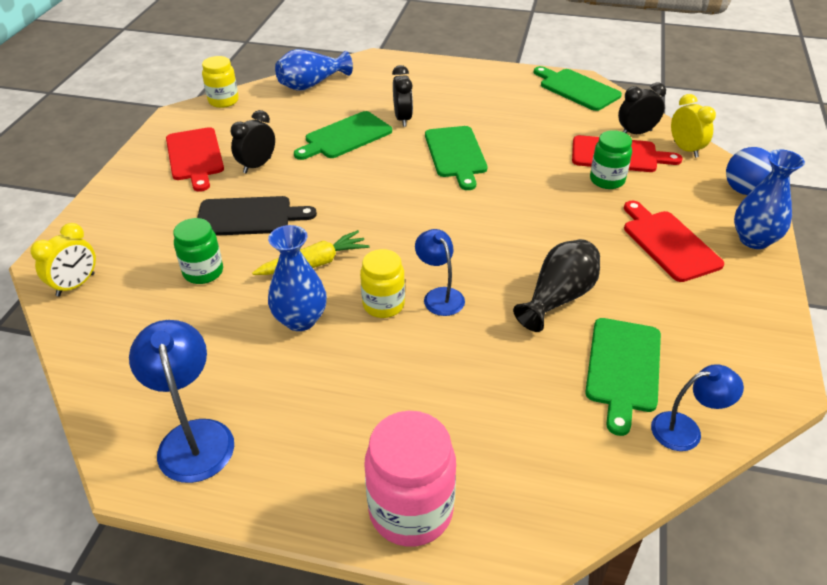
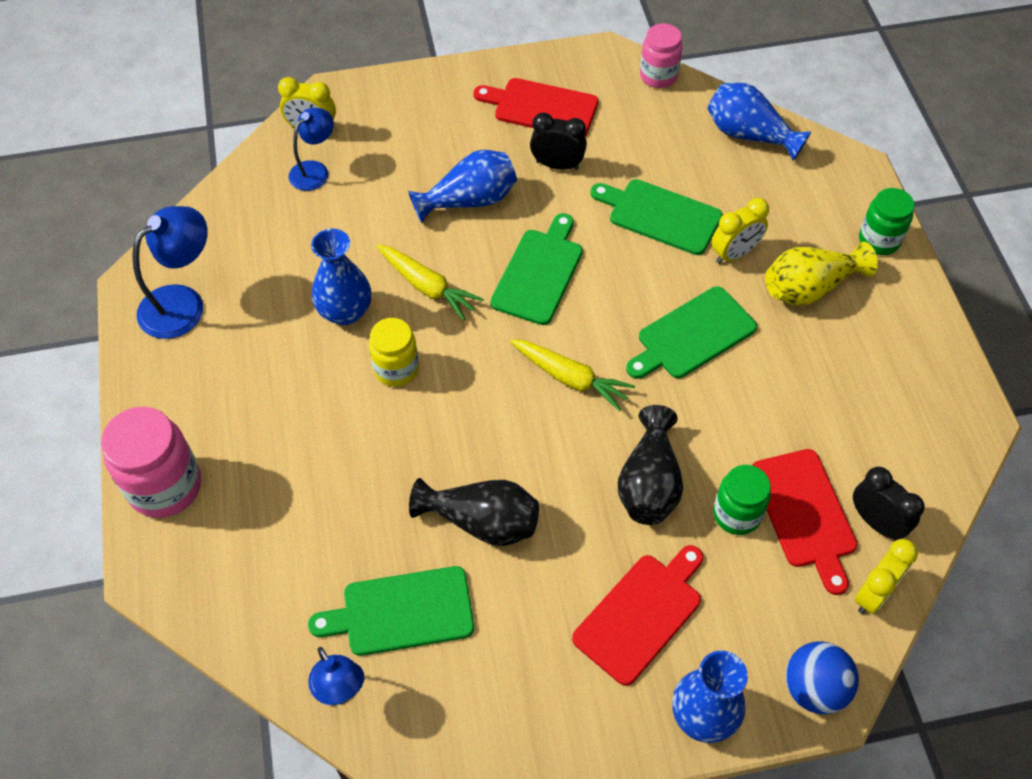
camera: 65 degrees right, 15 degrees up
(195, 156) = (541, 108): red cutting board -> red cutting board turned 60 degrees clockwise
(203, 272) = (372, 208): green jar -> green jar (879, 240)
(223, 101) = (658, 76): yellow jar -> pink jar
(248, 217) = (469, 201): black cutting board -> blue vase
(402, 119) = (734, 254): black clock -> yellow clock
(439, 296) = (432, 411): blue lamp -> blue lamp (315, 170)
(451, 101) = (809, 288): none -> yellow vase
(455, 216) = (570, 378): none -> yellow carrot
(565, 208) = (649, 483): none -> black vase
(577, 89) = (947, 419): green cutting board -> green cutting board (539, 273)

